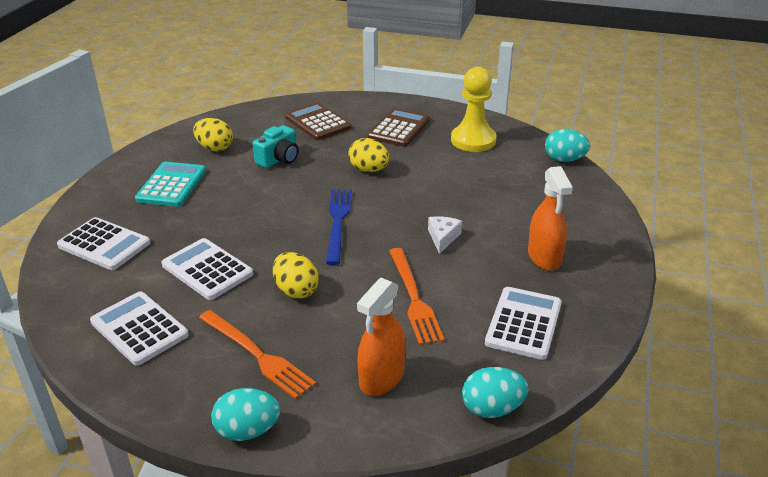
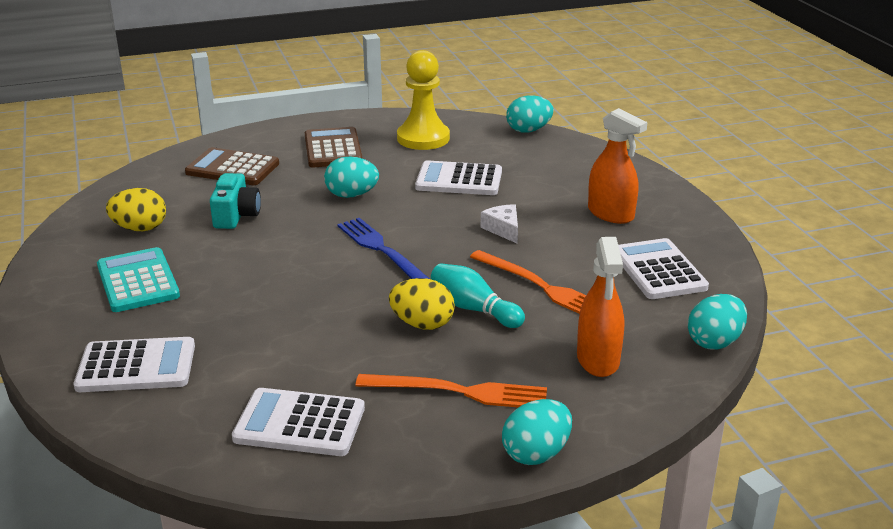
camera: 35 degrees left, 5 degrees down
(207, 270) = (300, 342): white calculator -> white calculator (459, 180)
(344, 294) = (474, 309): none -> turquoise bowling pin
(369, 170) = (352, 195): yellow egg -> turquoise egg

